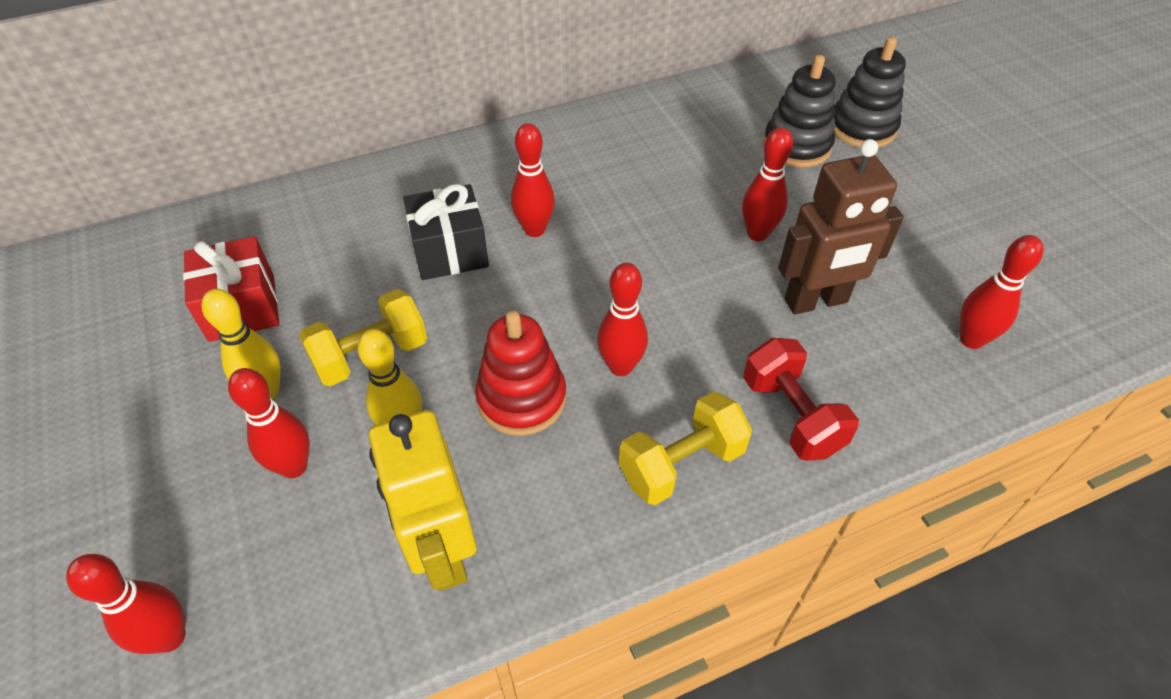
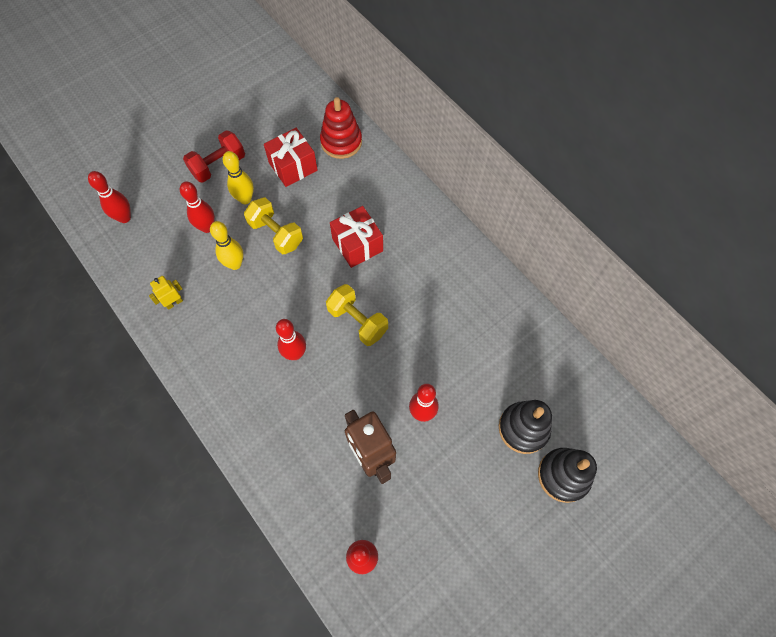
camera: 75 degrees right, 15 degrees up
(442, 553) = (174, 303): yellow robot -> yellow robot, size x0.48
(450, 251) = (357, 245): black gift -> red gift
(521, 398) = (264, 311): red stacking toy -> red stacking toy (341, 142)
(534, 229) = (387, 283): red bowling pin -> none
(681, 464) = (239, 397): yellow dumbbell -> yellow dumbbell (357, 321)
(791, 416) = (280, 450): red dumbbell -> red dumbbell (218, 165)

